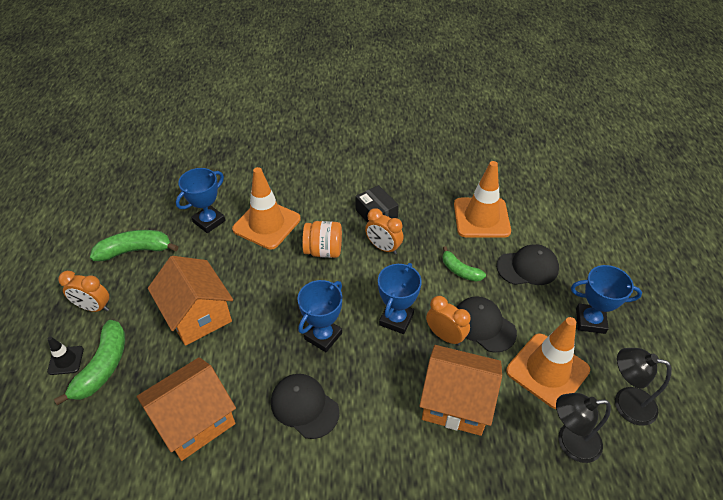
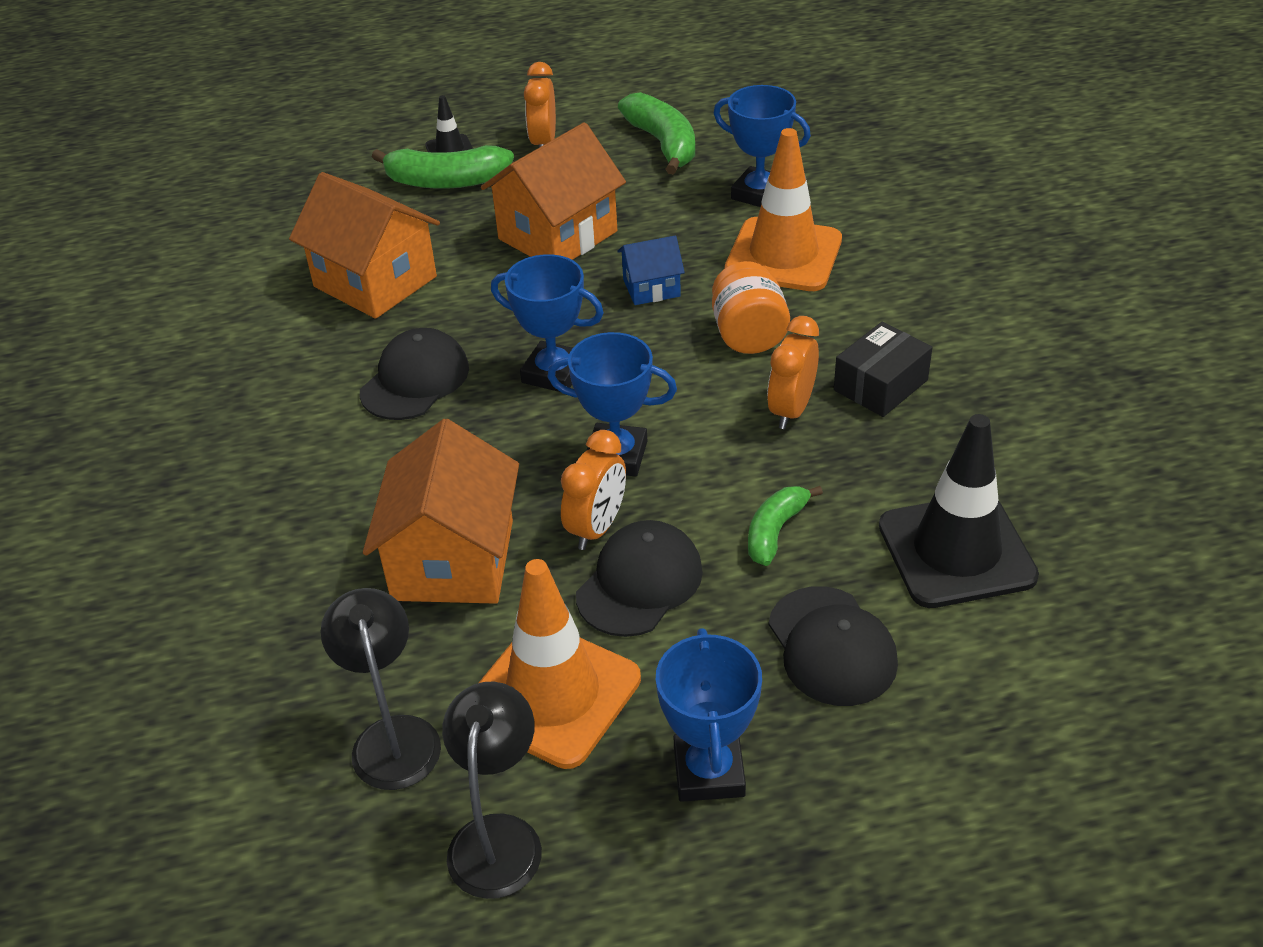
camera: 80 degrees right, 5 degrees down
(268, 281) = (651, 288): none -> blue house
(481, 218) = (956, 551): orange traffic cone -> black traffic cone

